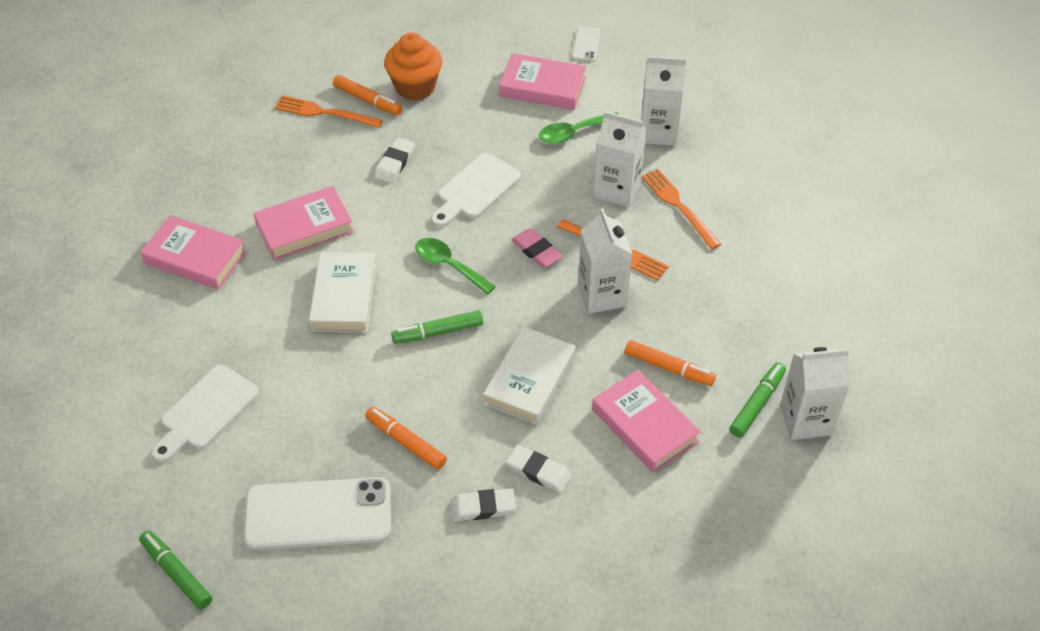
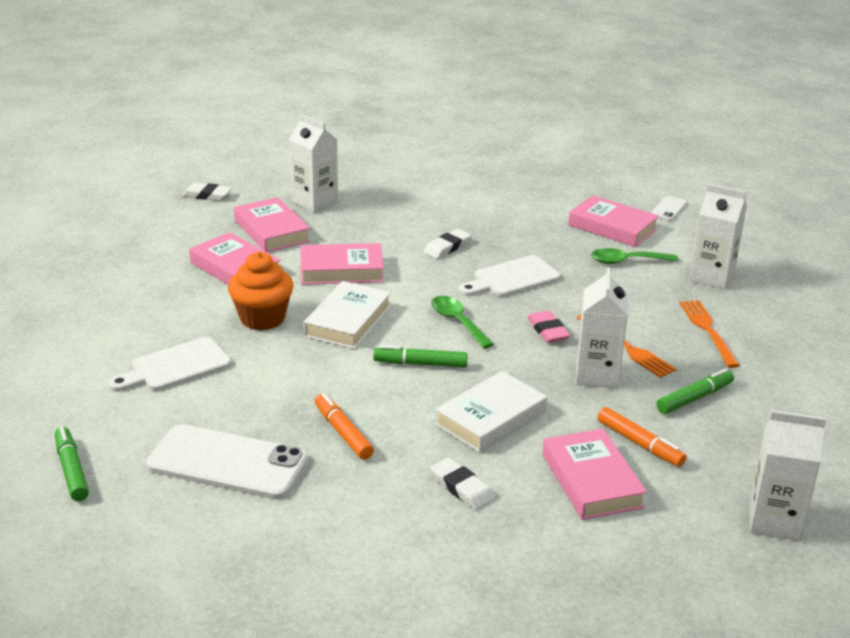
camera: 20 degrees right, 20 degrees down
(205, 191) = (272, 231): none -> pink book
(323, 112) = (403, 205): orange fork -> none
(368, 100) = (447, 205): orange marker -> none
(415, 87) = (494, 205): orange cupcake -> orange cupcake (262, 318)
(483, 507) = (389, 500): white eraser -> white eraser (207, 195)
(617, 190) = (650, 307): white carton -> white carton (315, 202)
(757, 404) = (724, 494): green marker -> green marker (694, 398)

